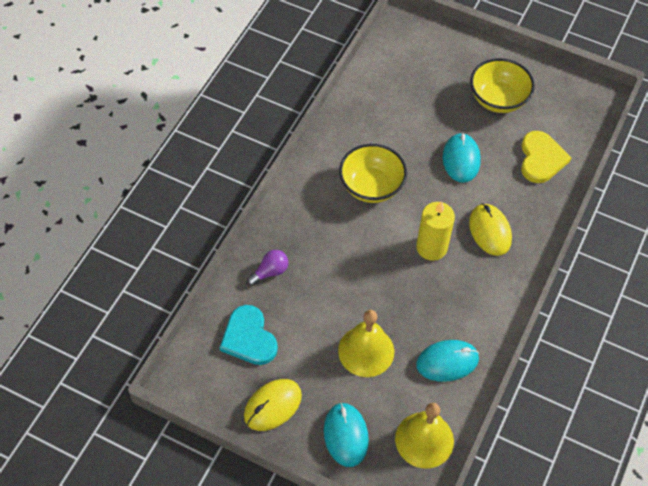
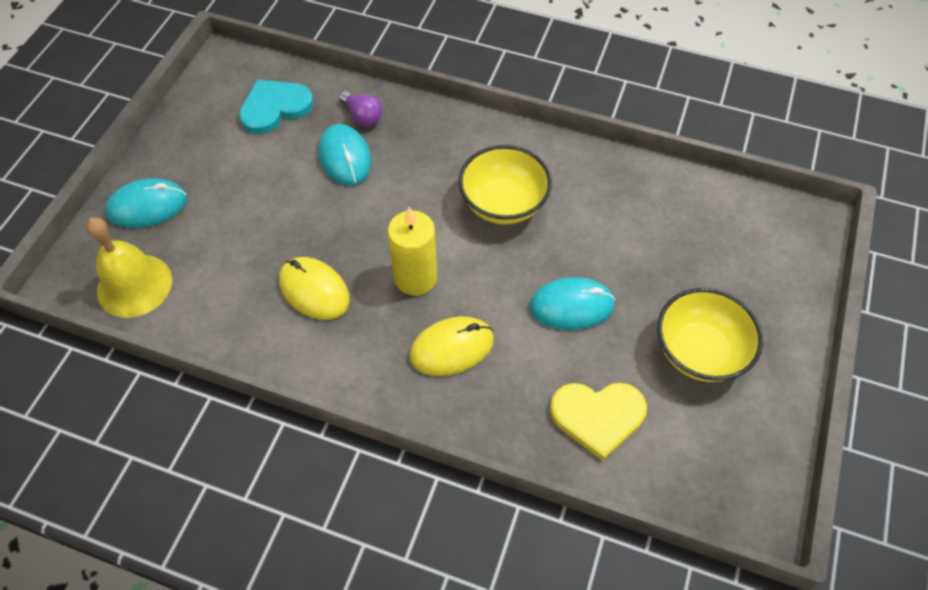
camera: 85 degrees right, 0 degrees up
(272, 405) = (189, 137): yellow mouse -> yellow mouse (314, 290)
(366, 351) = (258, 217): yellow bell -> none
(447, 362) = (241, 305): turquoise mouse -> turquoise mouse (345, 157)

